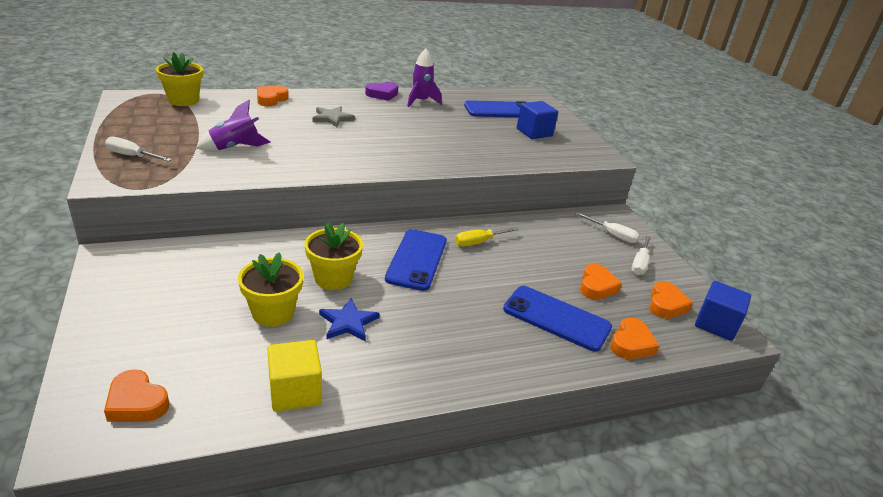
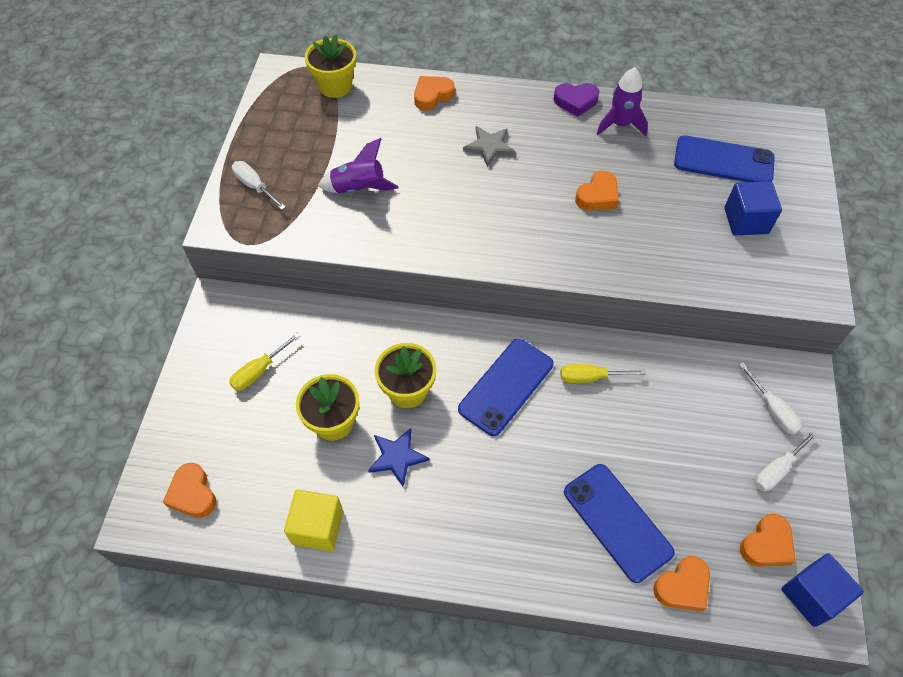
camera: 30 degrees right, 25 degrees up
(177, 294) = (259, 371): none -> yellow screwdriver
(596, 286) = (695, 489): orange heart -> orange heart (597, 196)

